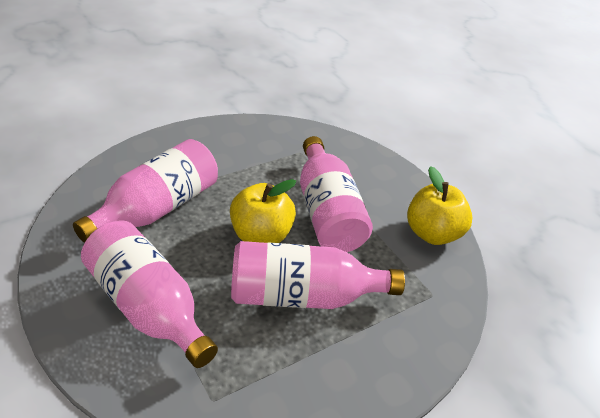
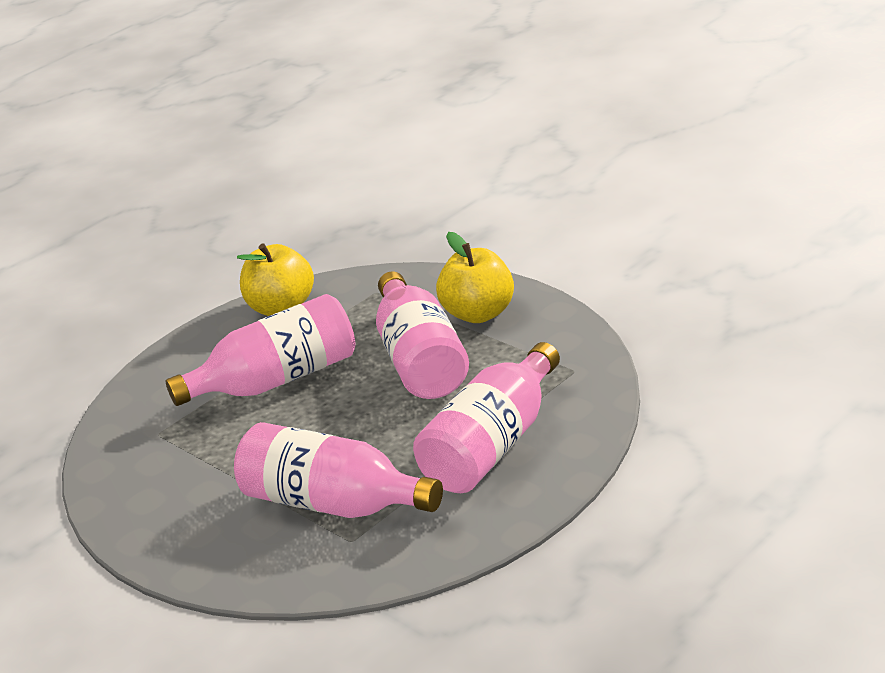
camera: 95 degrees left, 10 degrees down
(261, 235) = (343, 412): yellow apple -> yellow apple (479, 313)

